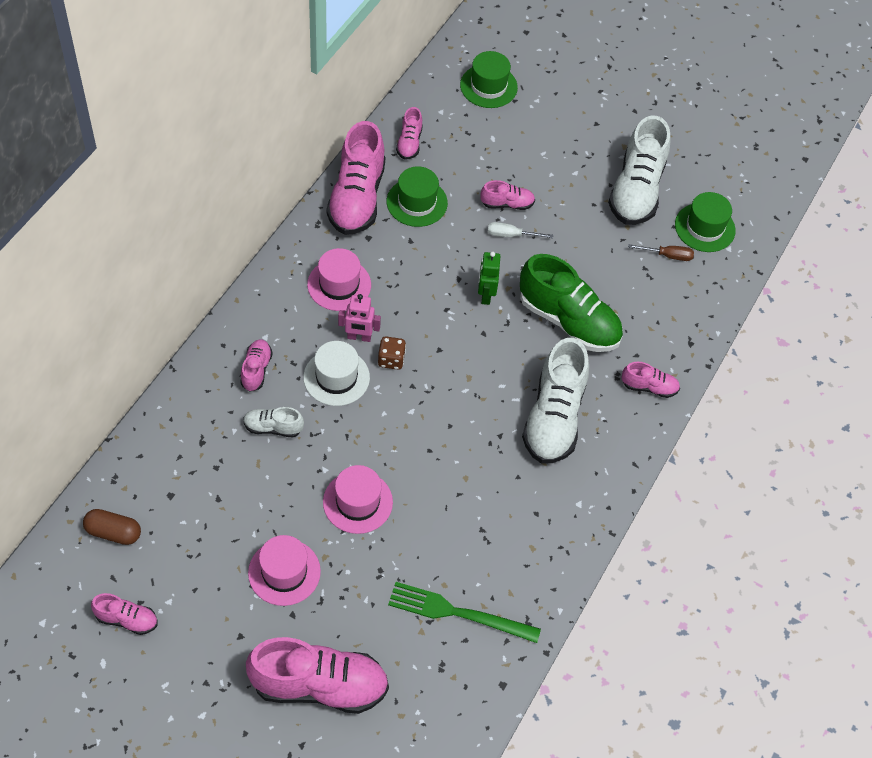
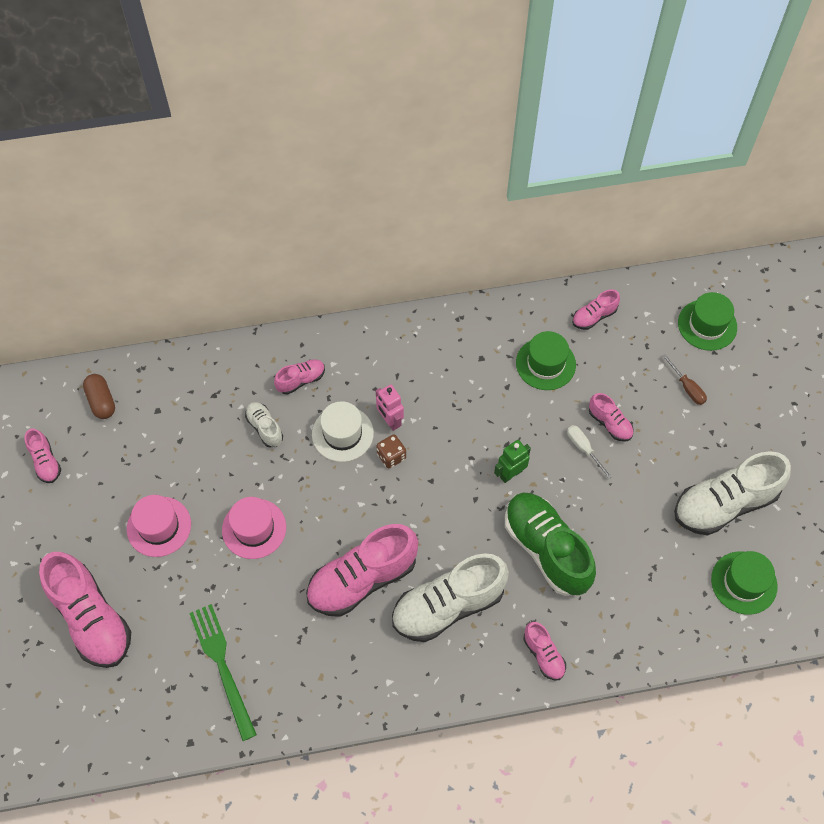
camera: 55 degrees right, 5 degrees up
(339, 285) = (421, 373): pink hat -> none
(357, 198) = (508, 323): pink shoe -> pink shoe (362, 579)
(568, 321) = (546, 549): green shoe -> green shoe turned 150 degrees clockwise
(667, 255) = (685, 575): brown screwdriver -> brown screwdriver (687, 387)

